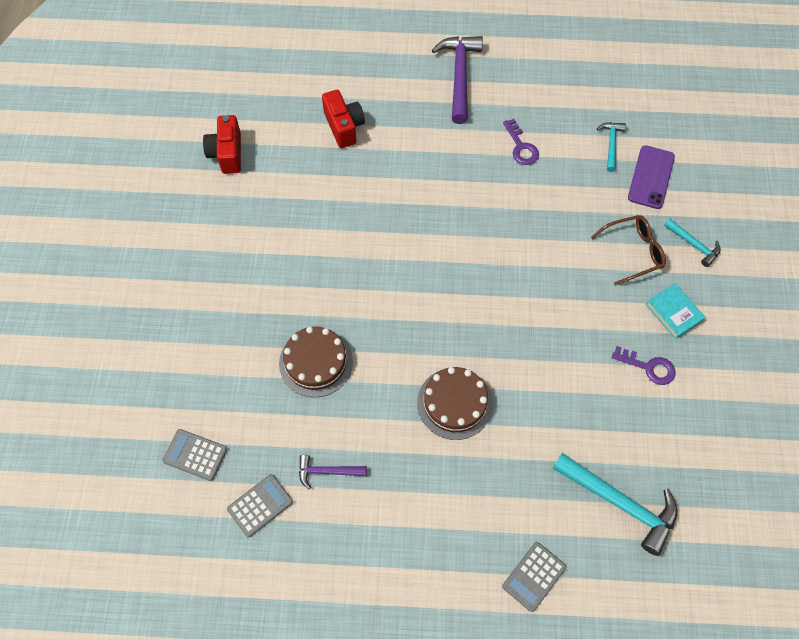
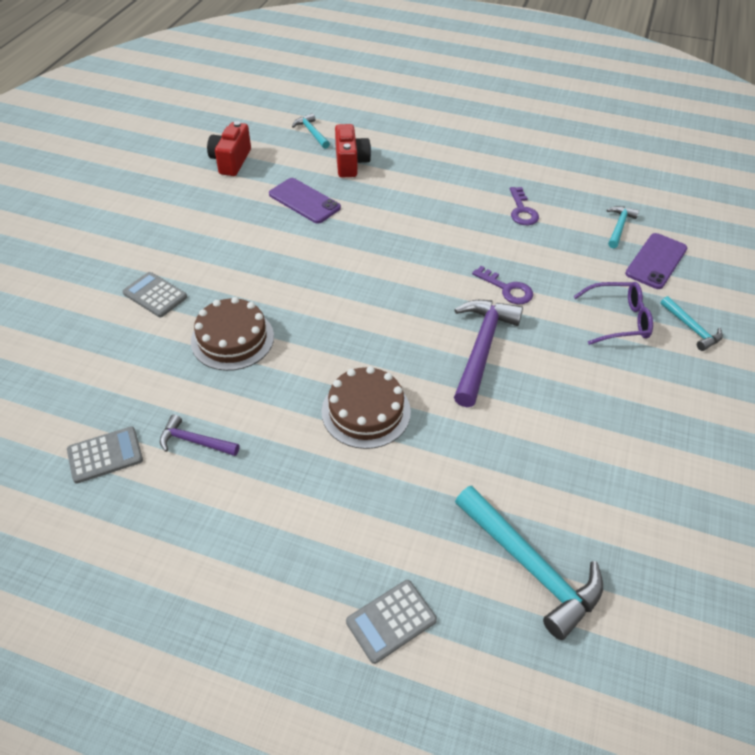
camera: 15 degrees right, 15 degrees down
(195, 455) = (65, 390): grey calculator -> grey calculator (155, 295)
(291, 95) = (311, 132): none -> turquoise hammer
(318, 187) = (304, 201): none -> purple phone
(459, 76) = (478, 148): purple hammer -> purple hammer (481, 348)
(633, 252) = (618, 320): brown glasses -> purple glasses
(649, 367) = (607, 431): purple key -> purple key (507, 289)
(673, 312) = (652, 385): turquoise book -> none

